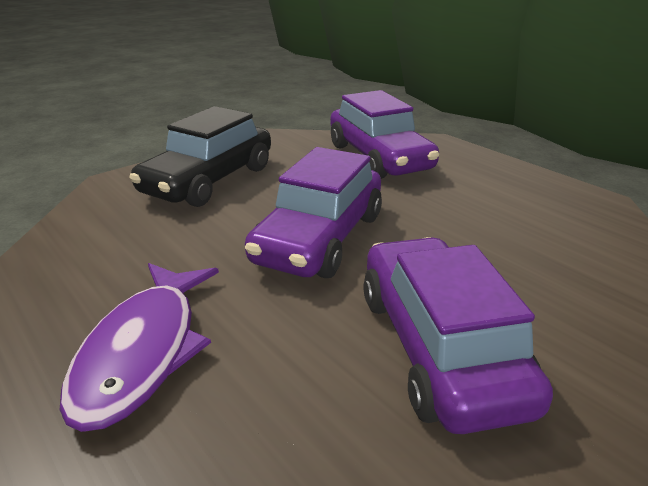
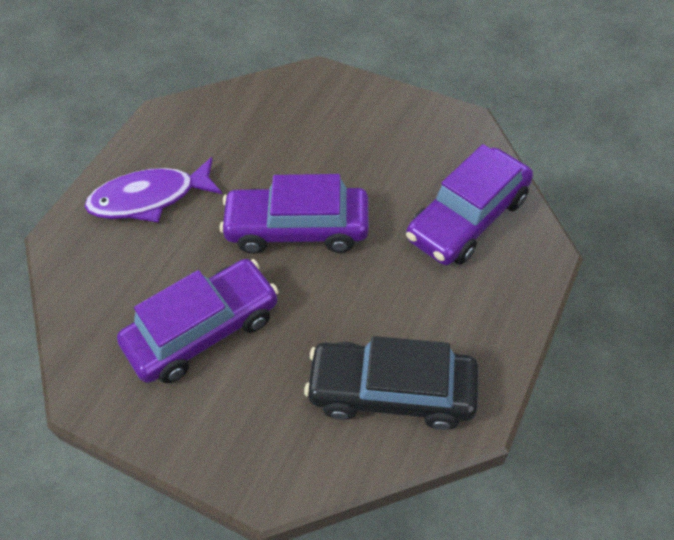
camera: 70 degrees right, 25 degrees up
(209, 180) = (350, 125): black car -> black car (392, 392)

